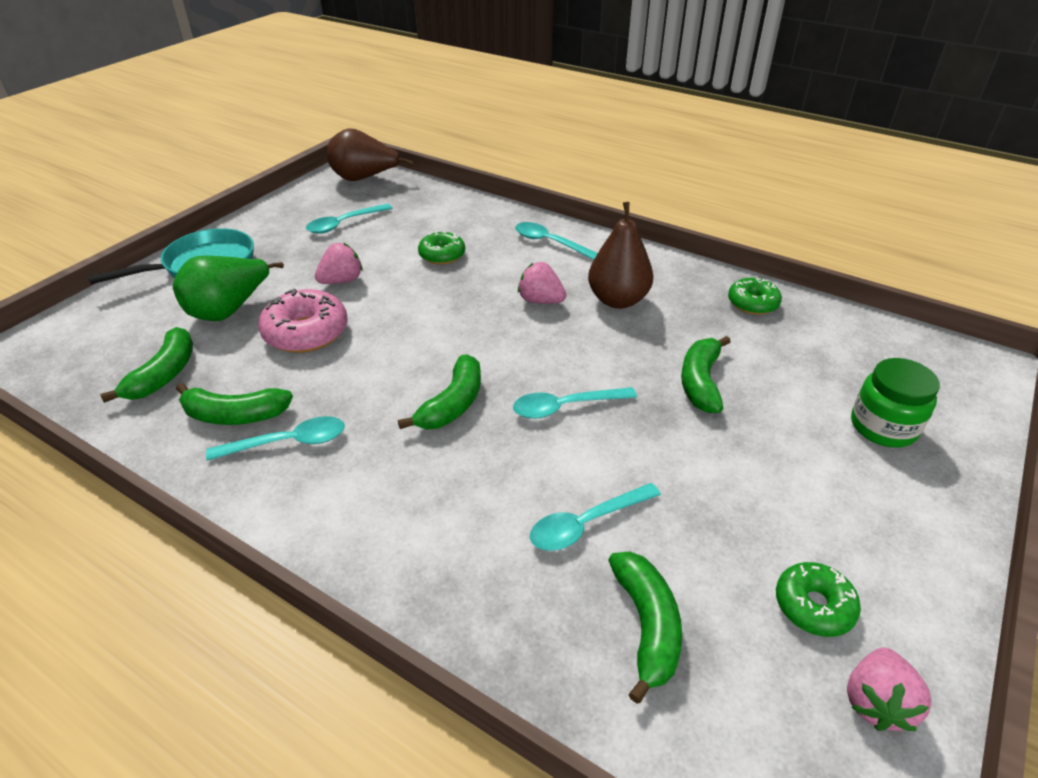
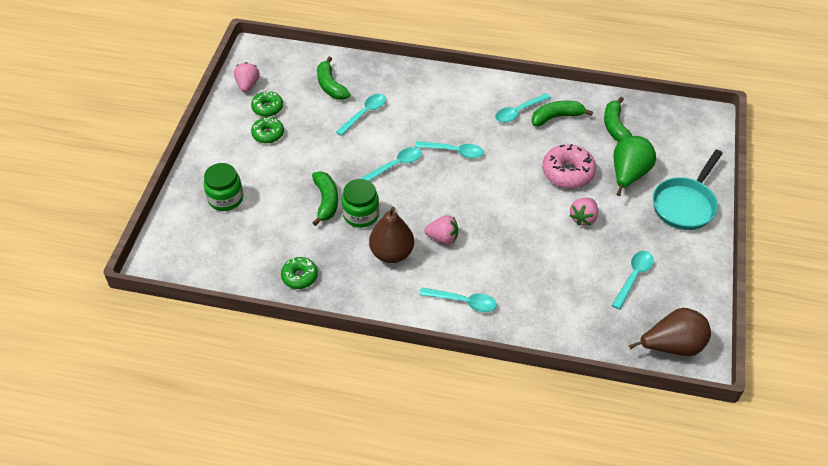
camera: 160 degrees right, 10 degrees up
(442, 255) = (535, 263): green donut -> green donut (268, 134)
(453, 404) = (454, 151): green banana -> turquoise spoon
(648, 351) = (361, 215): none -> green jar

